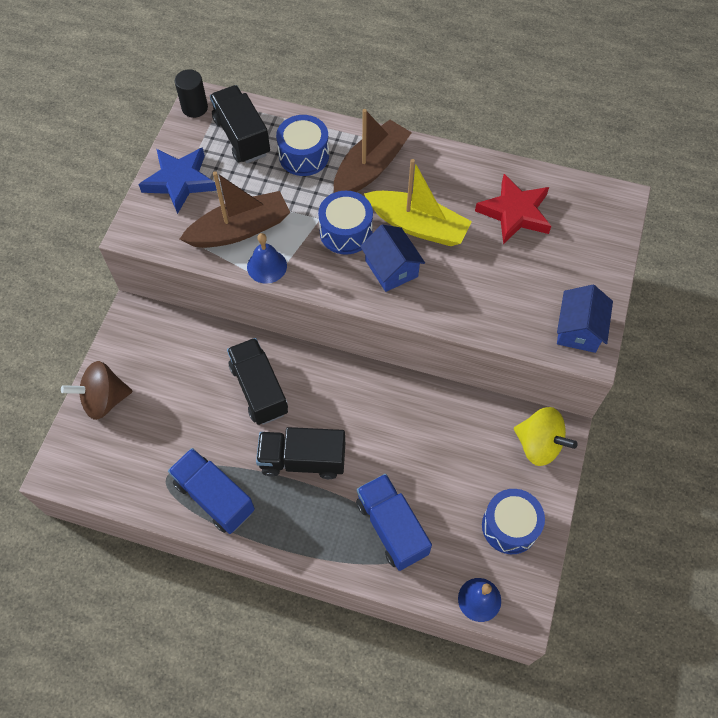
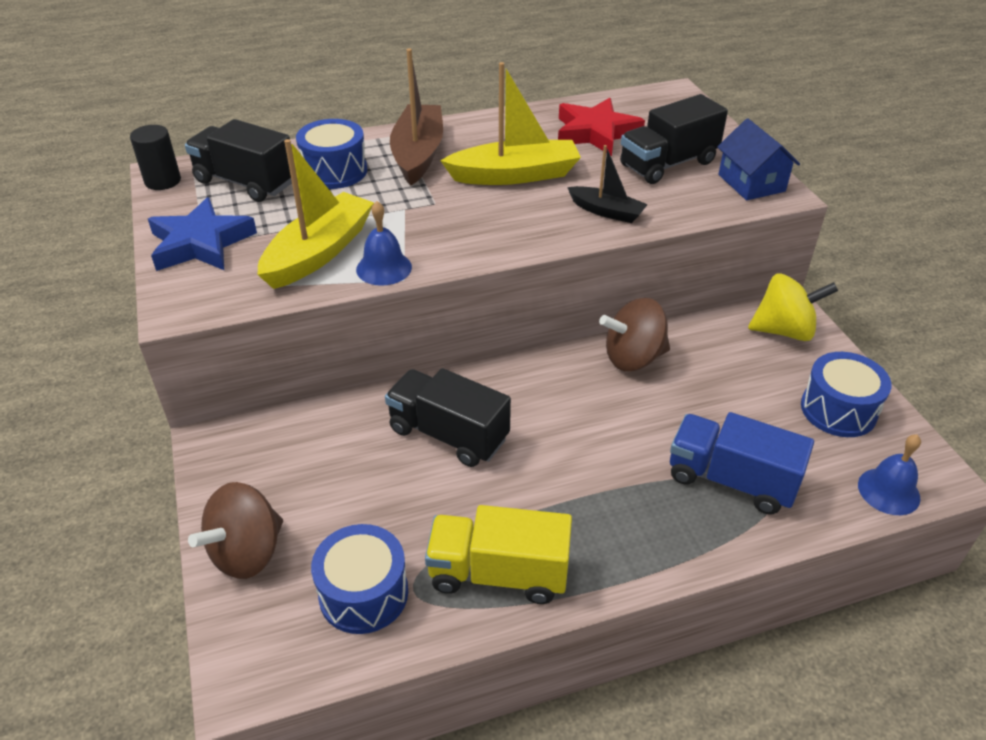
camera: 35 degrees left, 20 degrees down
(214, 497) = (498, 573): blue truck -> yellow truck
(240, 229) = (319, 252): brown boat -> yellow boat
(302, 460) = (567, 473): black truck -> black truck (668, 164)
(346, 232) = (445, 207): blue drum -> blue drum (363, 593)
(391, 268) = (525, 214): blue house -> none
(416, 403) = (633, 358): none -> brown spinning top
(448, 297) = (606, 211): none -> black boat

